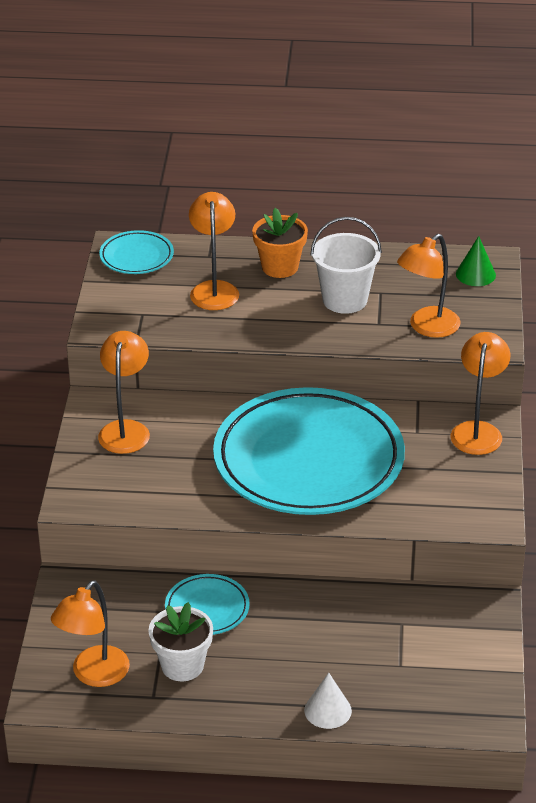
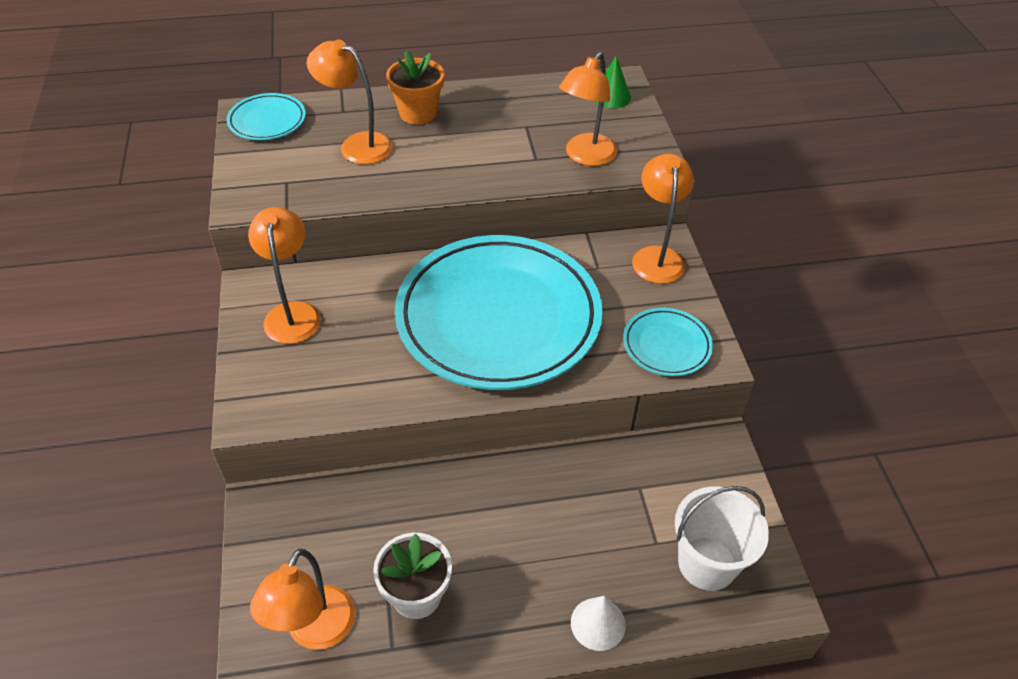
camera: 15 degrees left, 10 degrees up
(207, 608) = (426, 510): turquoise plate -> turquoise plate (666, 345)
(214, 289) = (357, 145): orange lamp -> orange lamp turned 45 degrees counterclockwise
(345, 300) = (493, 138): white bucket -> white bucket (707, 563)

